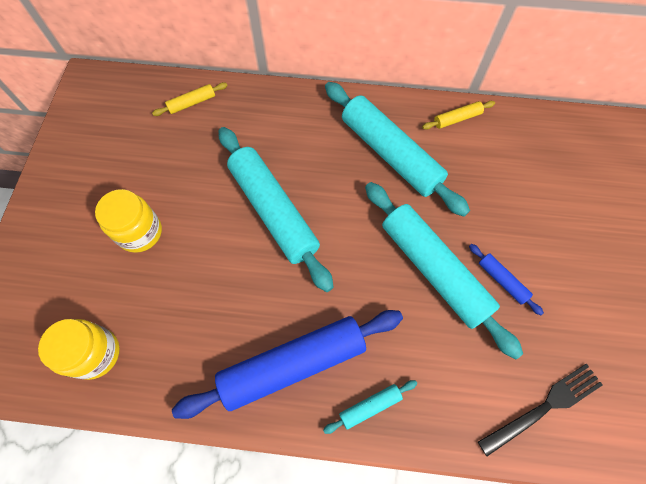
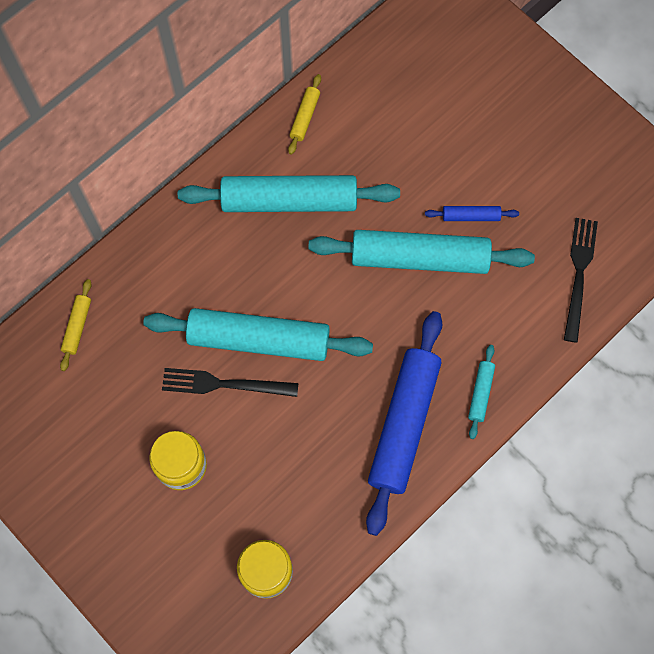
camera: 50 degrees left, 5 degrees up
(222, 214) = (225, 384): none -> black fork

